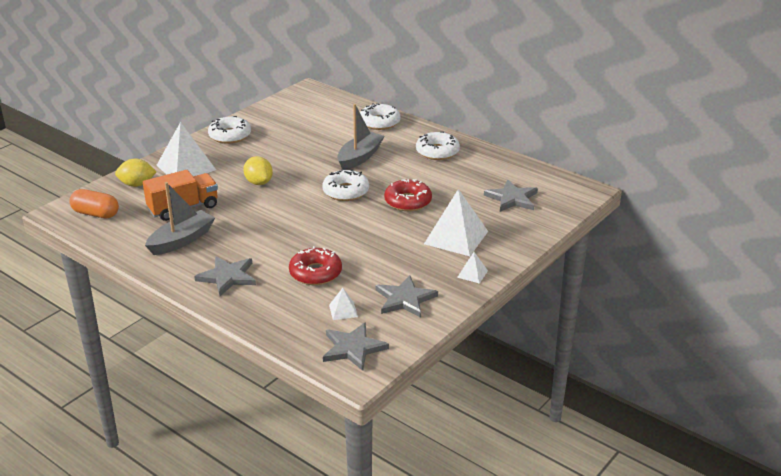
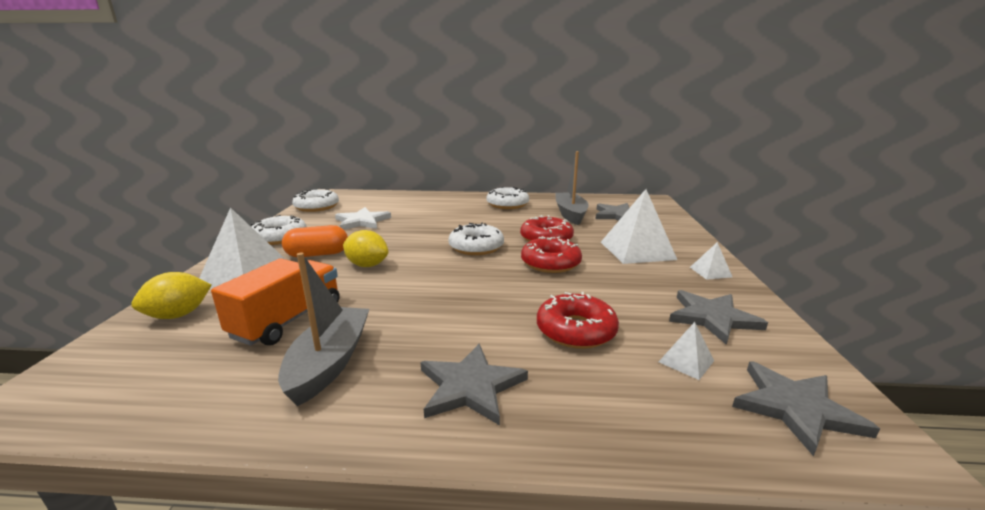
camera: 35 degrees left, 10 degrees down
(96, 214) = (115, 381): orange capsule -> orange capsule (317, 254)
(298, 135) = (362, 221): none -> white star
(360, 157) = (447, 222): grey boat -> grey boat (570, 214)
(375, 224) = (550, 263): none -> red donut
(379, 122) = (428, 199): white donut -> white donut (317, 207)

